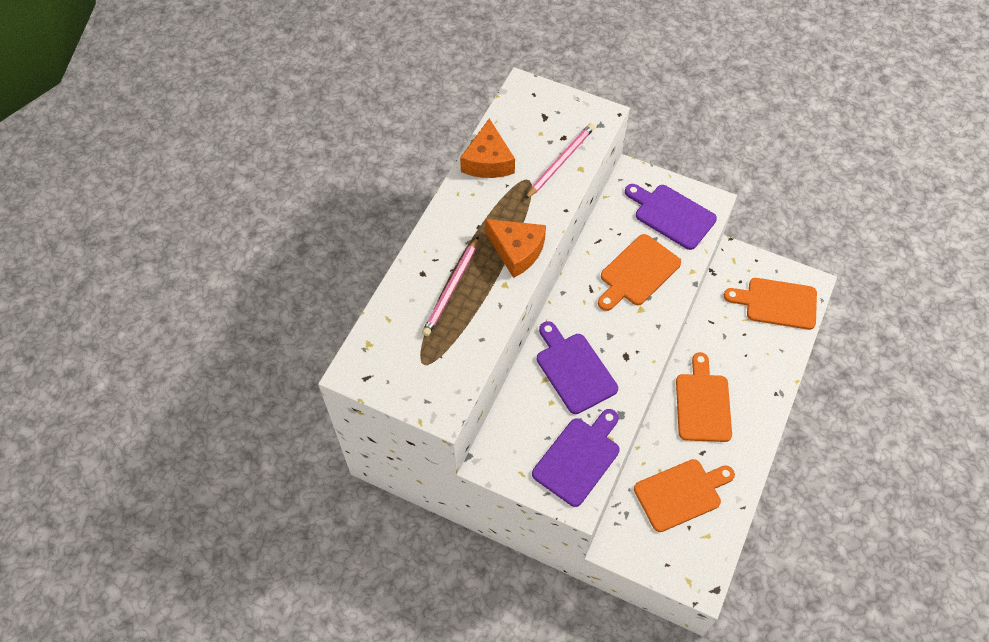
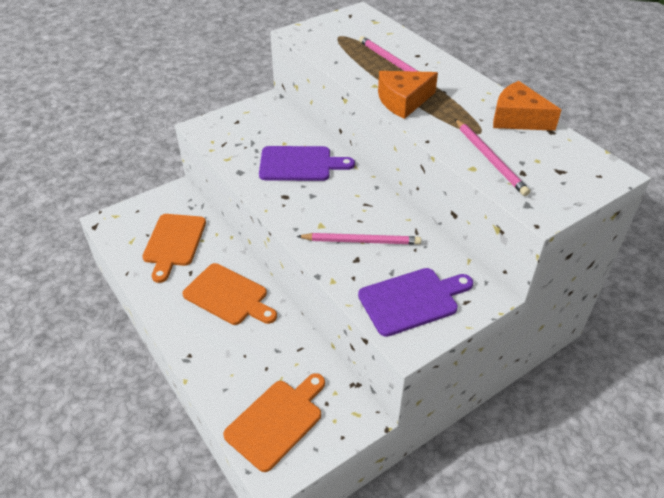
camera: 120 degrees right, 15 degrees down
(578, 458) = (229, 139): purple cutting board -> none
(637, 273) = (361, 241): orange cutting board -> pink pencil

